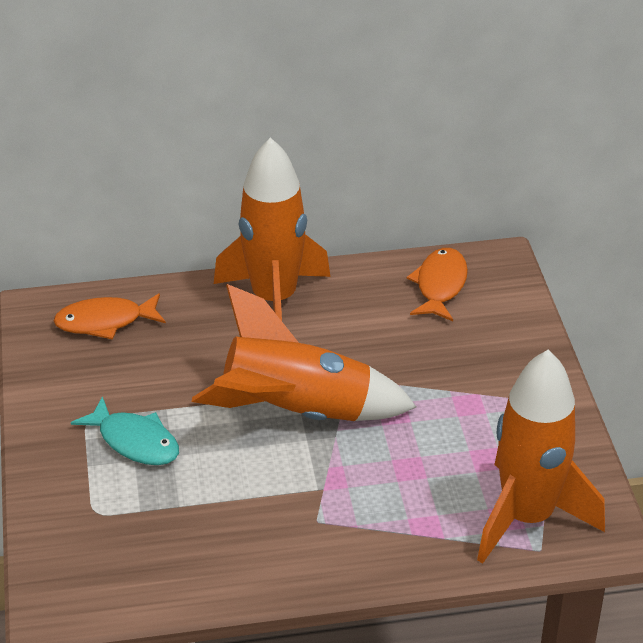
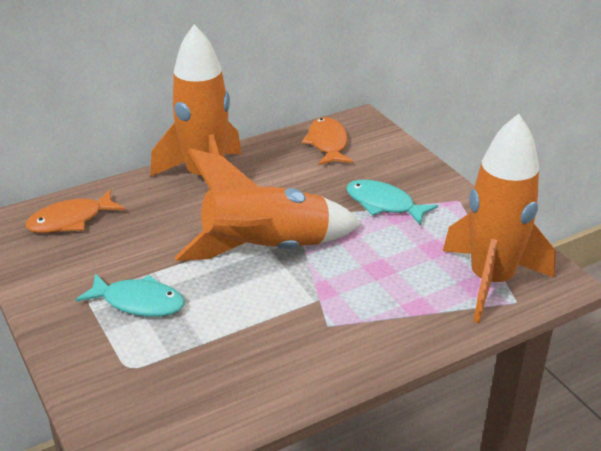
camera: 20 degrees left, 5 degrees down
(461, 387) = (384, 204): none -> turquoise fish

